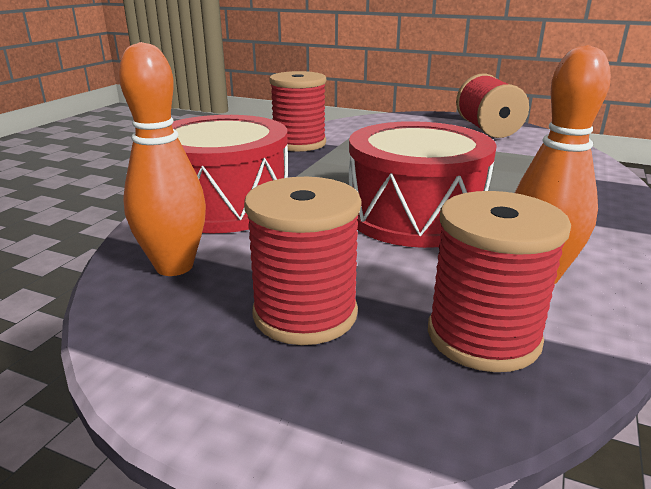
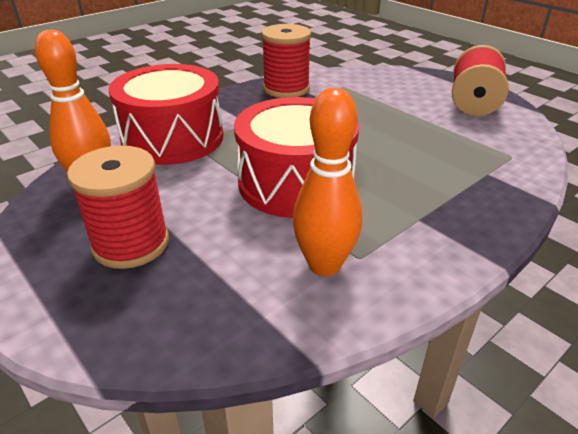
camera: 25 degrees right, 10 degrees up
(483, 336) = (222, 300): red spool -> none

